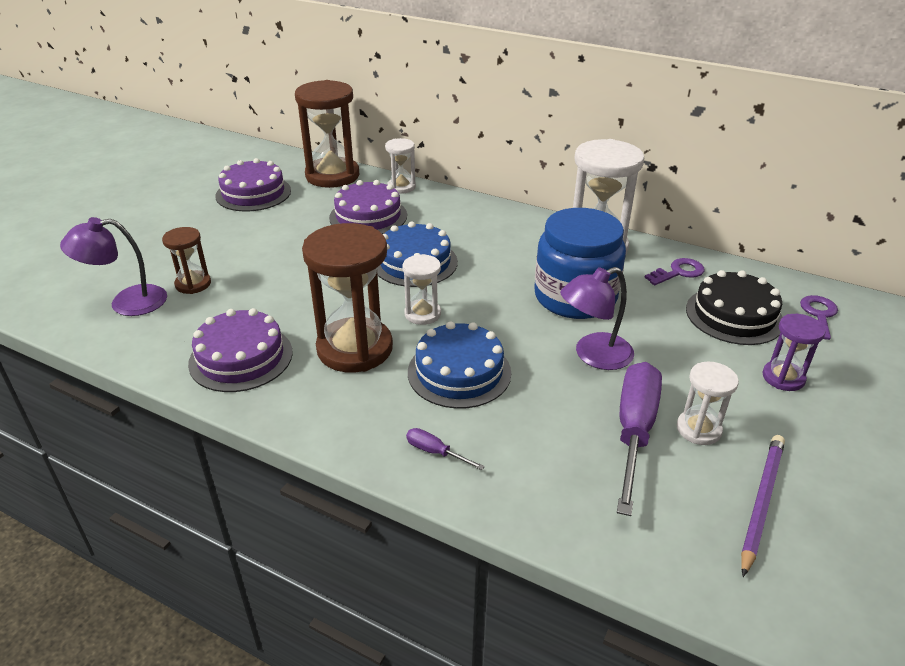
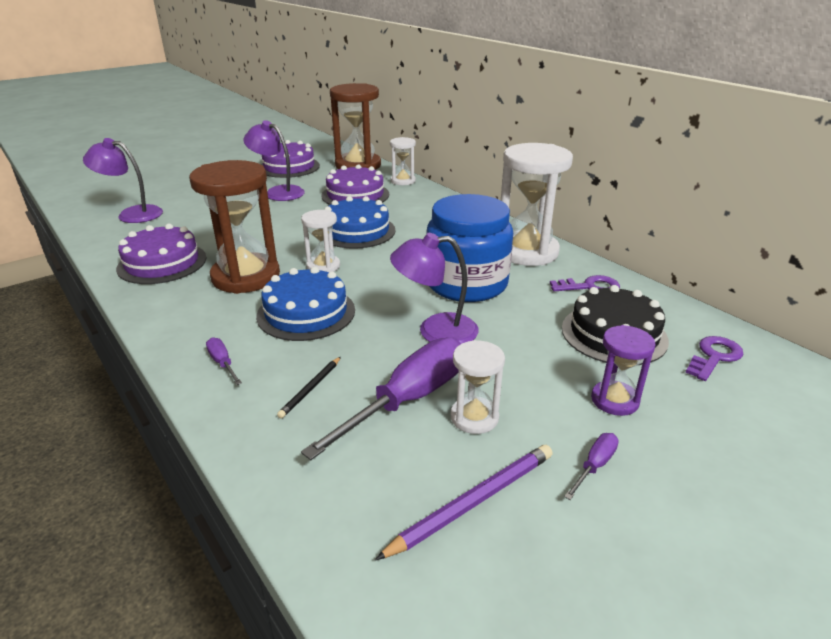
camera: 25 degrees right, 5 degrees down
(193, 284) = (185, 212): brown hourglass -> none
(277, 231) = (278, 192): none -> purple lamp
(543, 449) = (311, 388): none -> black pencil
(814, 439) = (594, 466): none -> purple screwdriver

